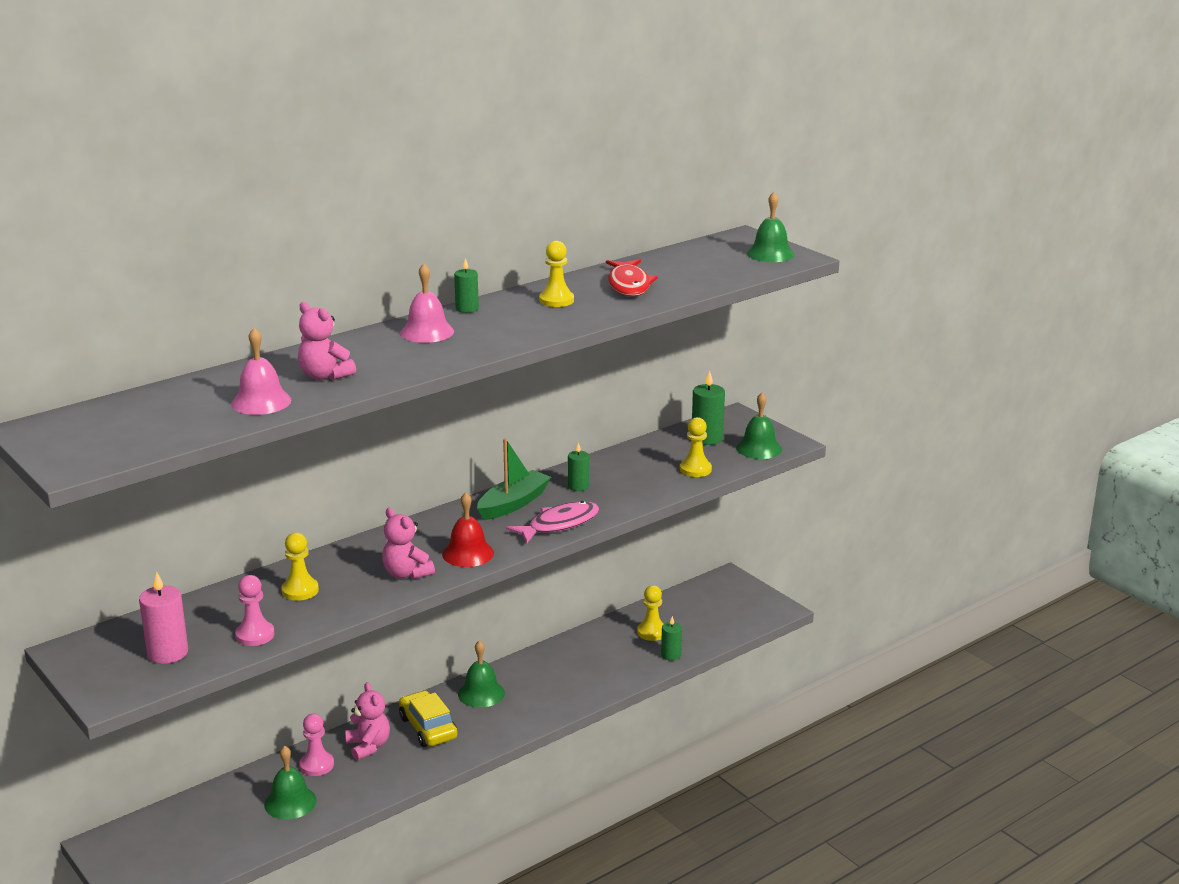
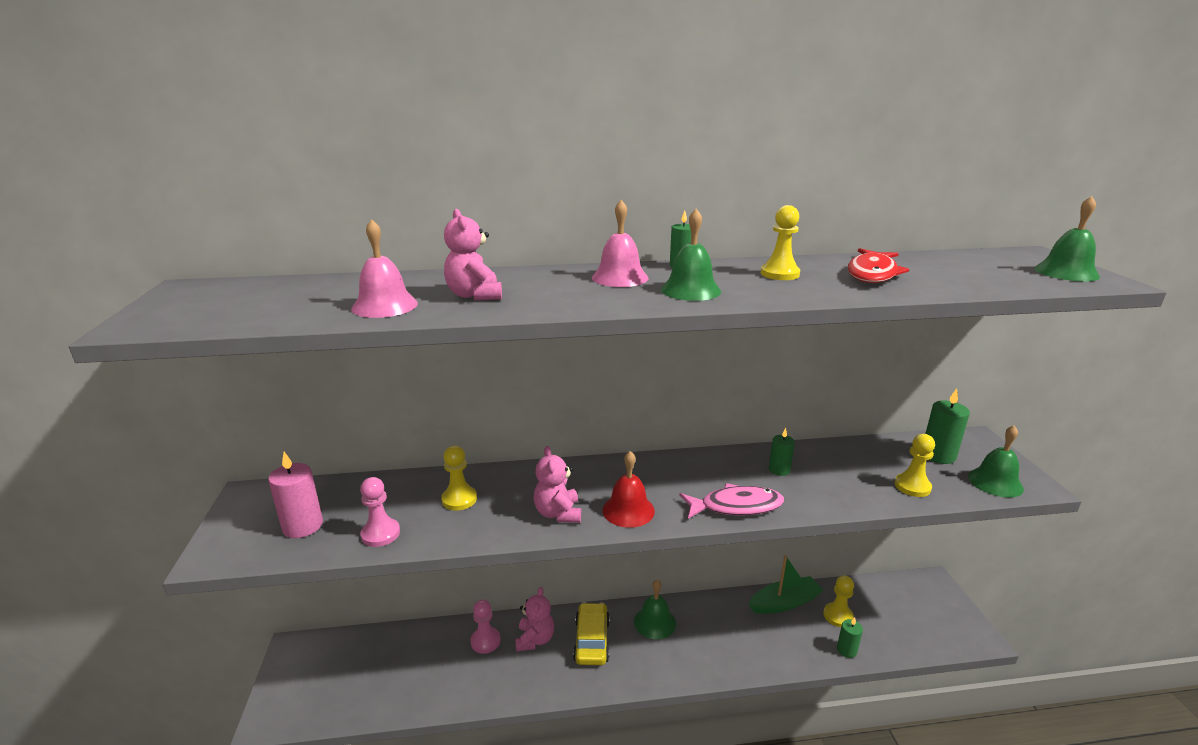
camera: 30 degrees right, 0 degrees up
(290, 802) = (440, 672): green bell -> green bell (690, 290)
(513, 504) = (706, 469): green boat -> green boat (784, 603)

